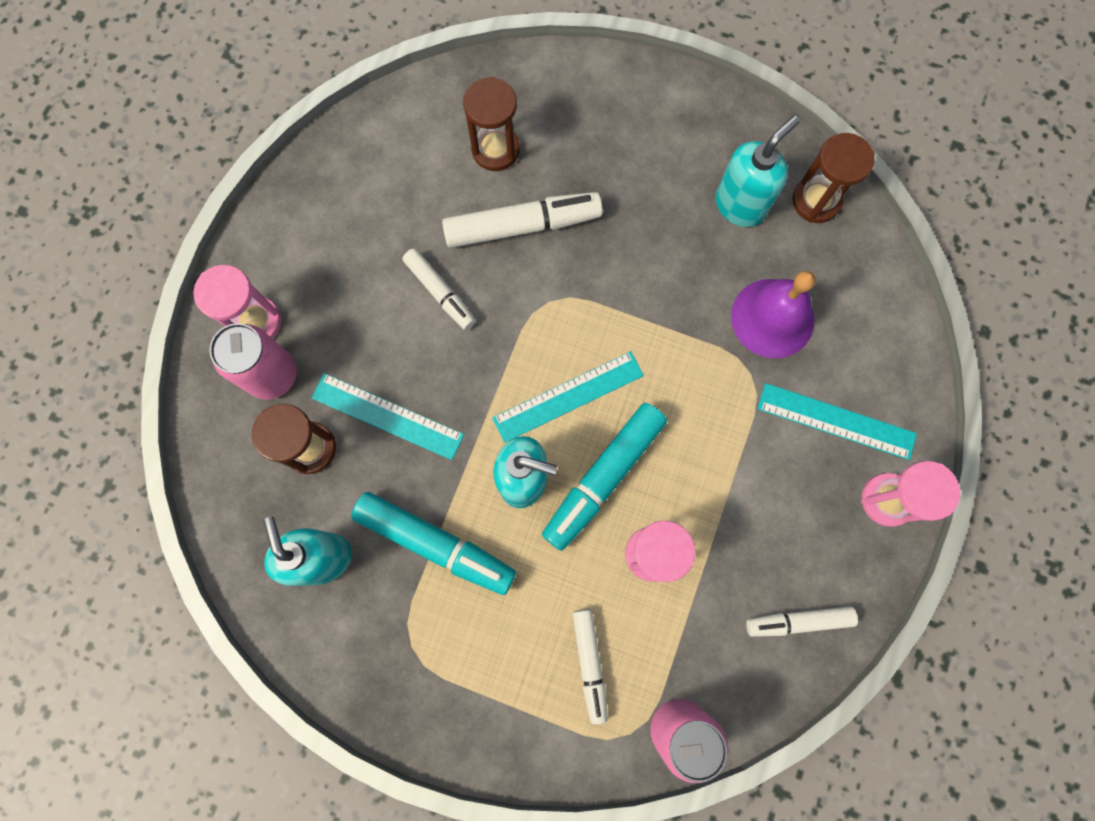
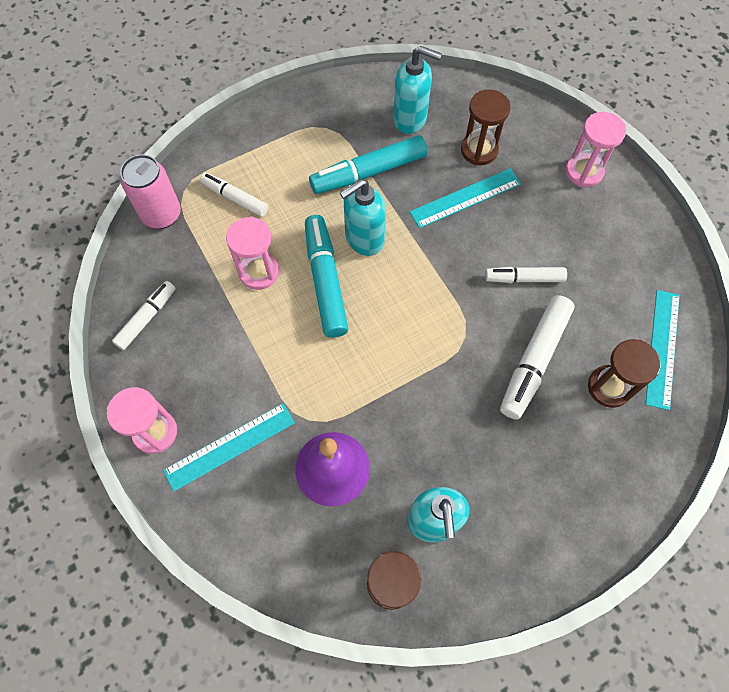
camera: 130 degrees right, 10 degrees down
(272, 375) = (541, 159): pink can -> none
(568, 397) = (392, 299): turquoise ruler -> turquoise ruler (662, 348)

